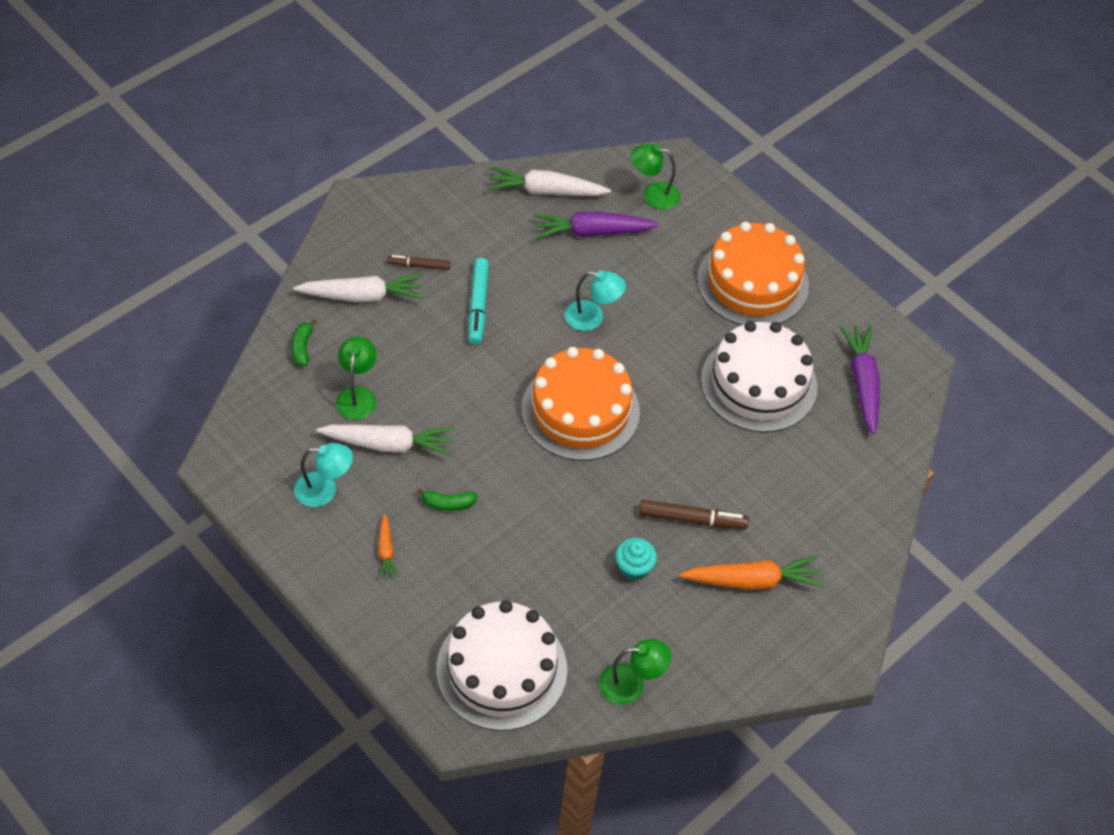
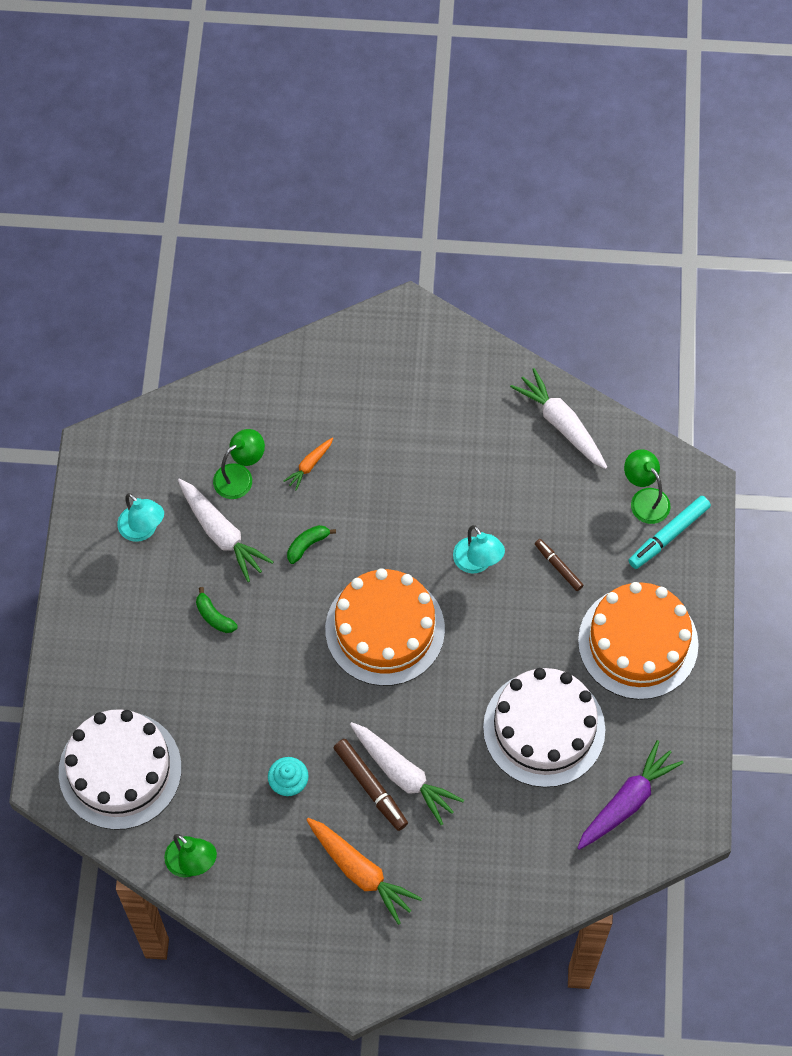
camera: 50 degrees right, 10 degrees up
(302, 347) = (242, 404): green banana -> green banana (307, 545)
(362, 296) = (327, 398): white carrot -> white carrot (403, 775)
(386, 551) = (136, 613): orange carrot -> orange carrot (309, 465)
(419, 265) = (395, 407): brown marker -> brown marker (558, 566)
(478, 305) = (403, 478): turquoise marker -> turquoise marker (668, 535)
(592, 232) = (558, 490): purple carrot -> none

